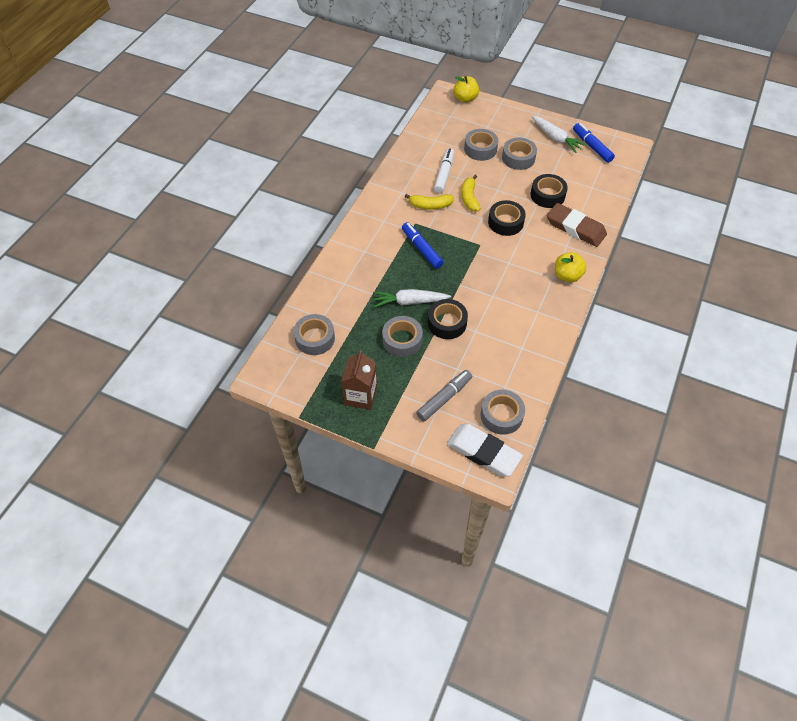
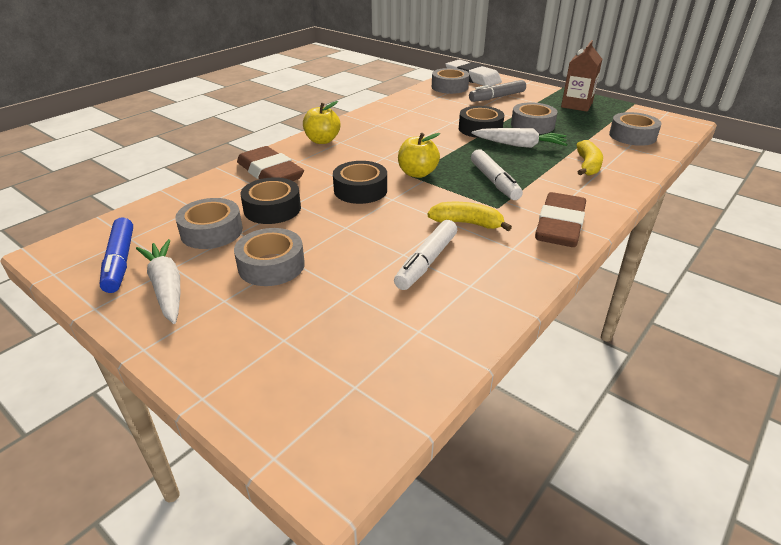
camera: 165 degrees left, 20 degrees down
(377, 214) = (560, 225): none -> brown eraser
(421, 249) = (494, 181): blue marker -> white marker
(465, 98) = (286, 434): yellow apple -> yellow apple (417, 173)
(469, 198) = (398, 223): yellow banana -> yellow banana (587, 165)
(480, 149) = (332, 293): grey tape -> grey tape (212, 232)

